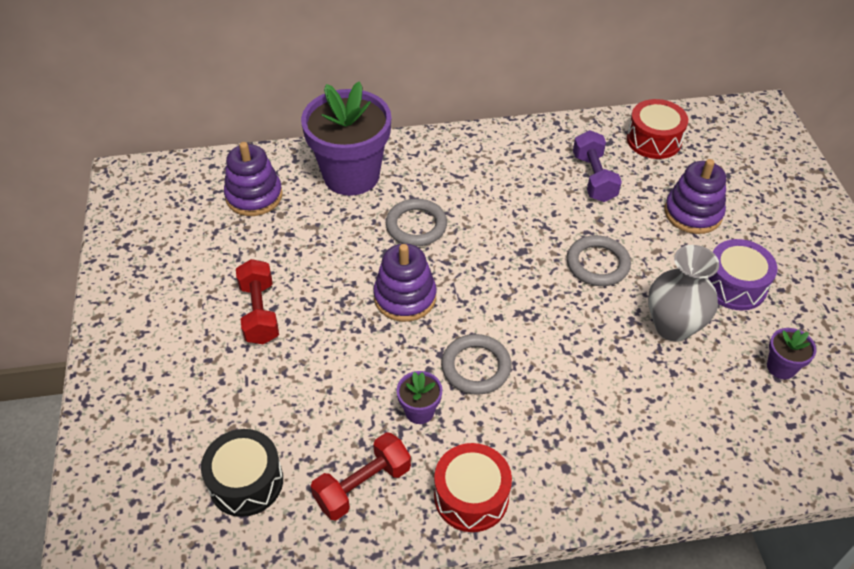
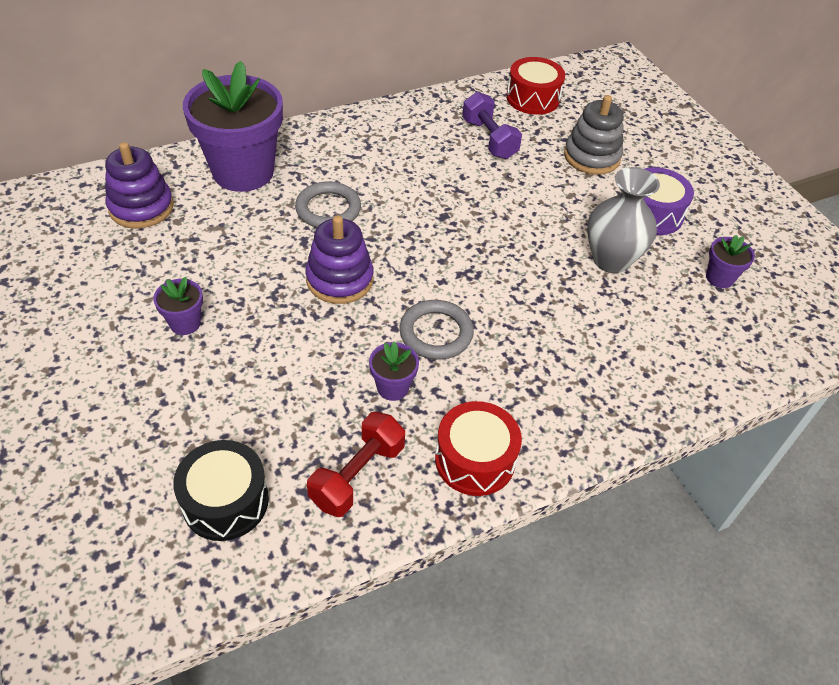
camera: 20 degrees left, 0 degrees up
(259, 313) = (185, 323): red dumbbell -> purple flower pot
(597, 264) = (520, 216): grey ring -> none
(693, 213) = (591, 157): purple stacking toy -> grey stacking toy

